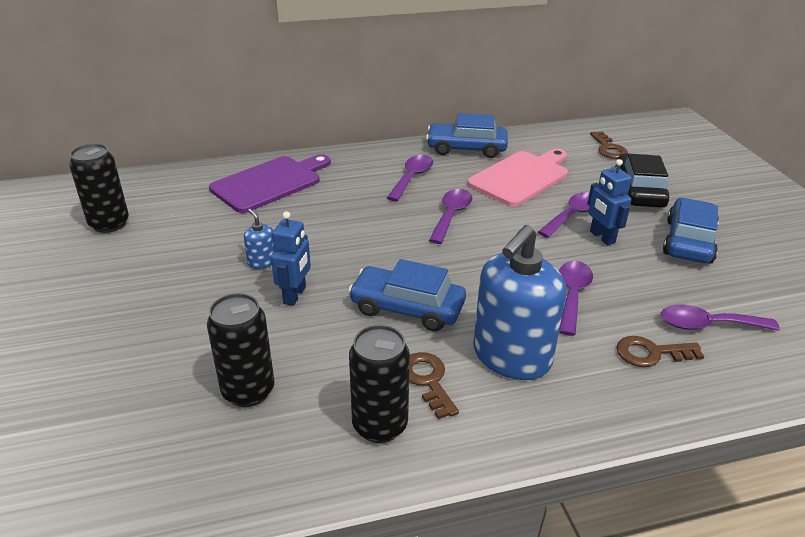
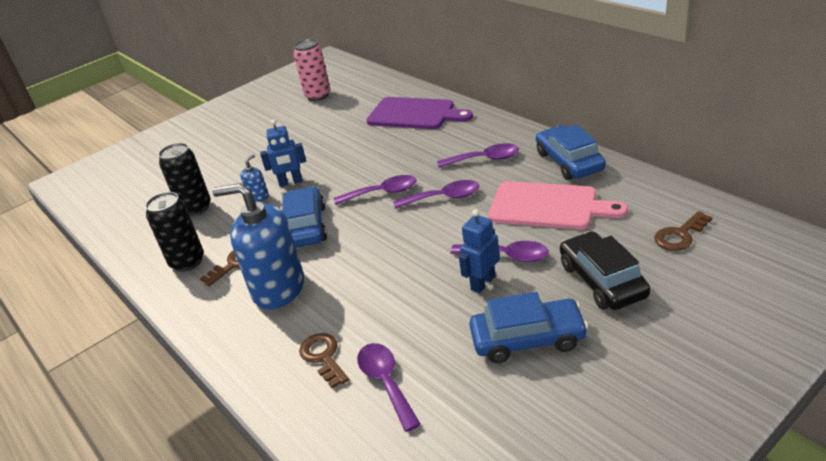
camera: 70 degrees right, 0 degrees up
(109, 224) = (318, 95): black can -> pink can
(262, 262) = (317, 156): blue soap dispenser -> blue soap dispenser (258, 197)
(572, 295) = (375, 293): purple spoon -> purple spoon (382, 193)
(638, 191) = (602, 280): black car -> black car turned 90 degrees counterclockwise

